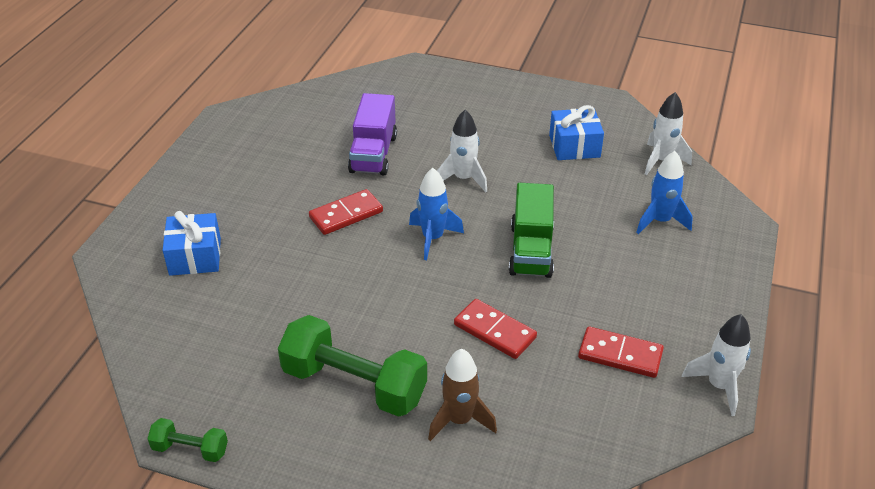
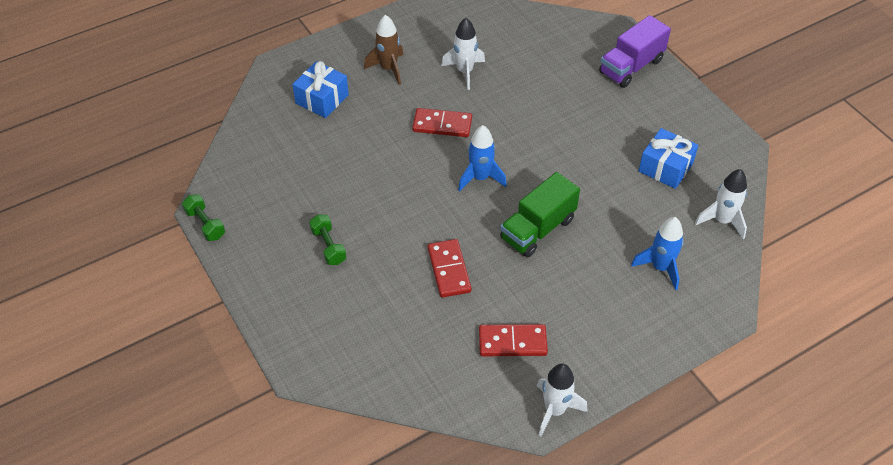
camera: 40 degrees right, 10 degrees up
(354, 384) = (328, 246): green dumbbell -> green dumbbell, size x0.49
(373, 154) = (509, 88): purple truck -> purple truck (631, 66)
(459, 420) = (364, 312): brown rocket -> brown rocket (388, 69)
(463, 179) = (551, 145): white rocket -> white rocket (465, 71)
(620, 355) = (512, 342): red domino -> red domino turned 60 degrees counterclockwise

